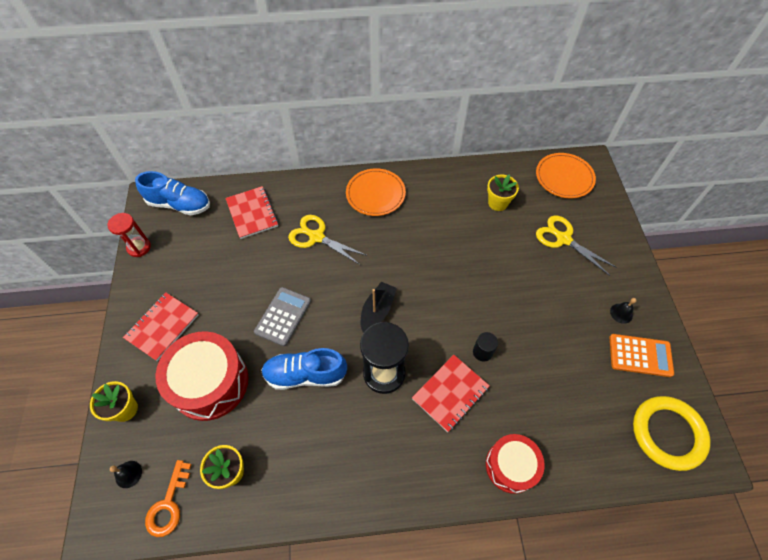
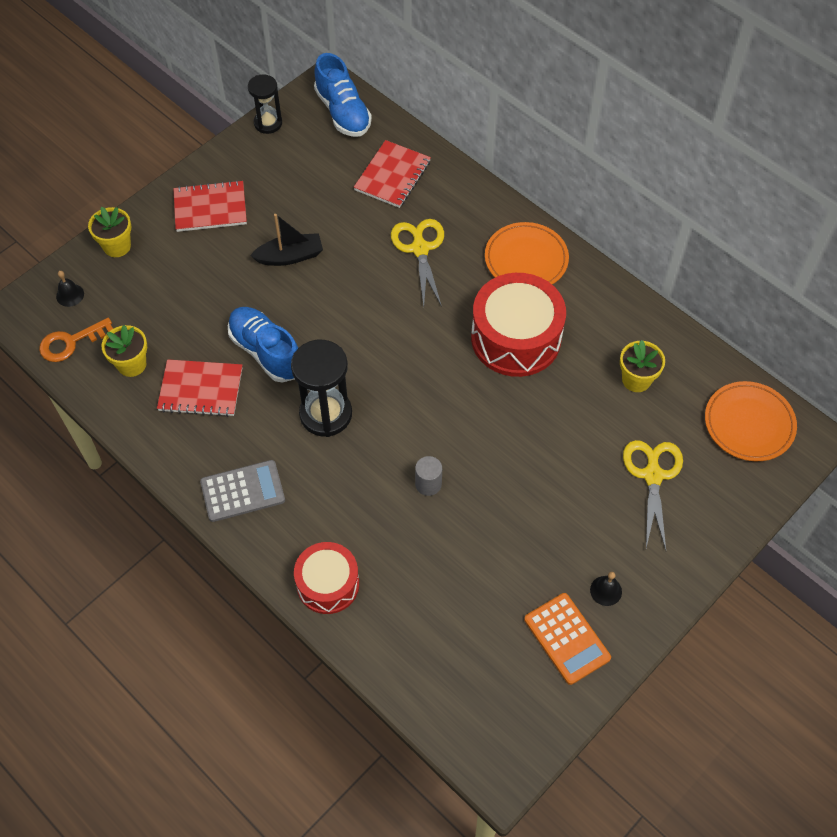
camera: 50 degrees right, 0 degrees up
(139, 247) = (268, 123): red hourglass -> black hourglass
(210, 382) = (193, 286): red drum -> red drum (516, 338)
(283, 316) = (307, 289): grey calculator -> grey calculator (242, 491)
(377, 311) = (387, 361): black boat -> black boat (290, 256)
(450, 393) = (356, 484): red notebook -> red notebook (201, 389)
(482, 352) = (428, 484): black cylinder -> grey cylinder
(667, 433) = (492, 714): yellow ring -> none

